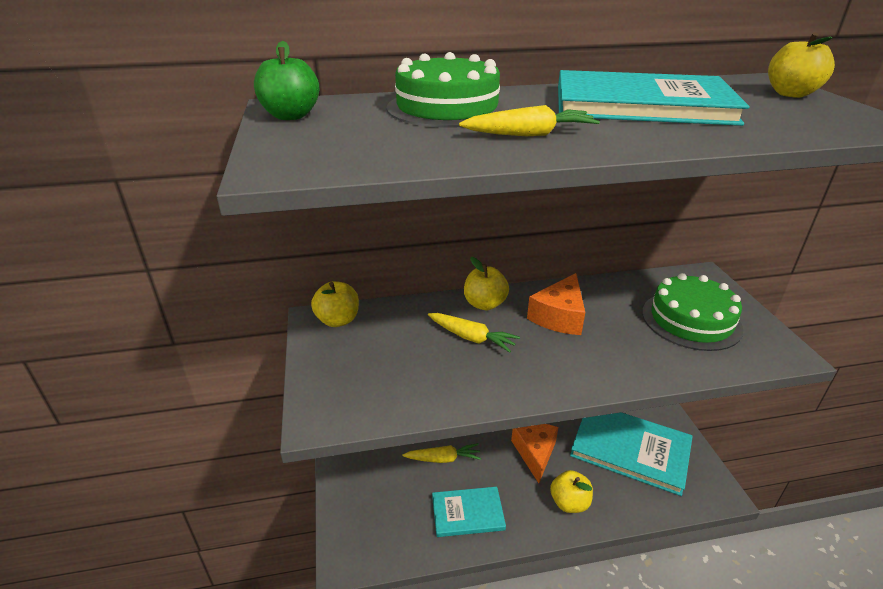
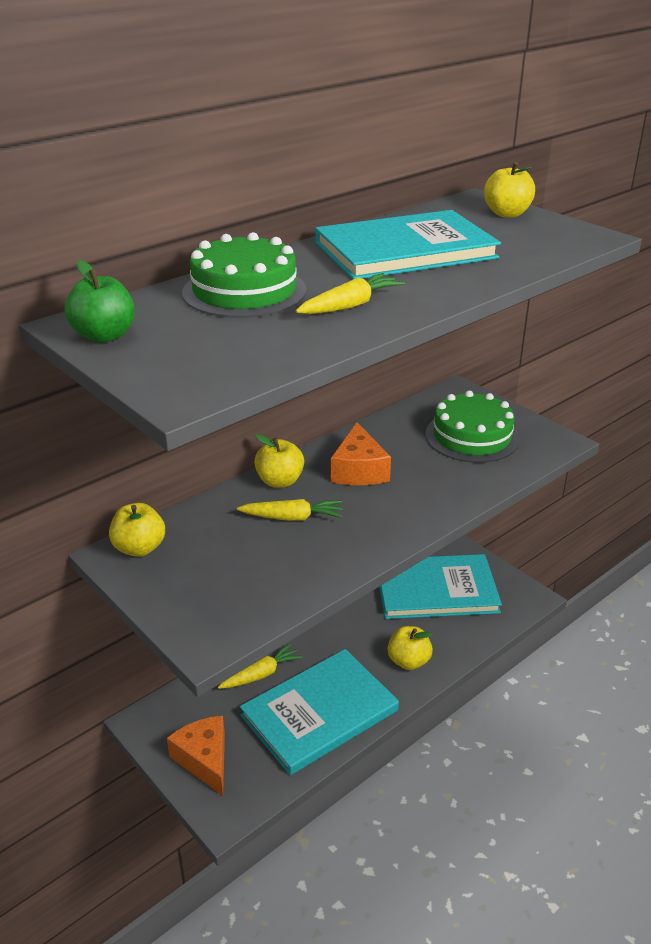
camera: 30 degrees left, 0 degrees up
(467, 513) = (319, 713): turquoise book -> turquoise book, size x1.74
(535, 453) = (350, 630): orange cheese -> orange cheese (204, 760)

